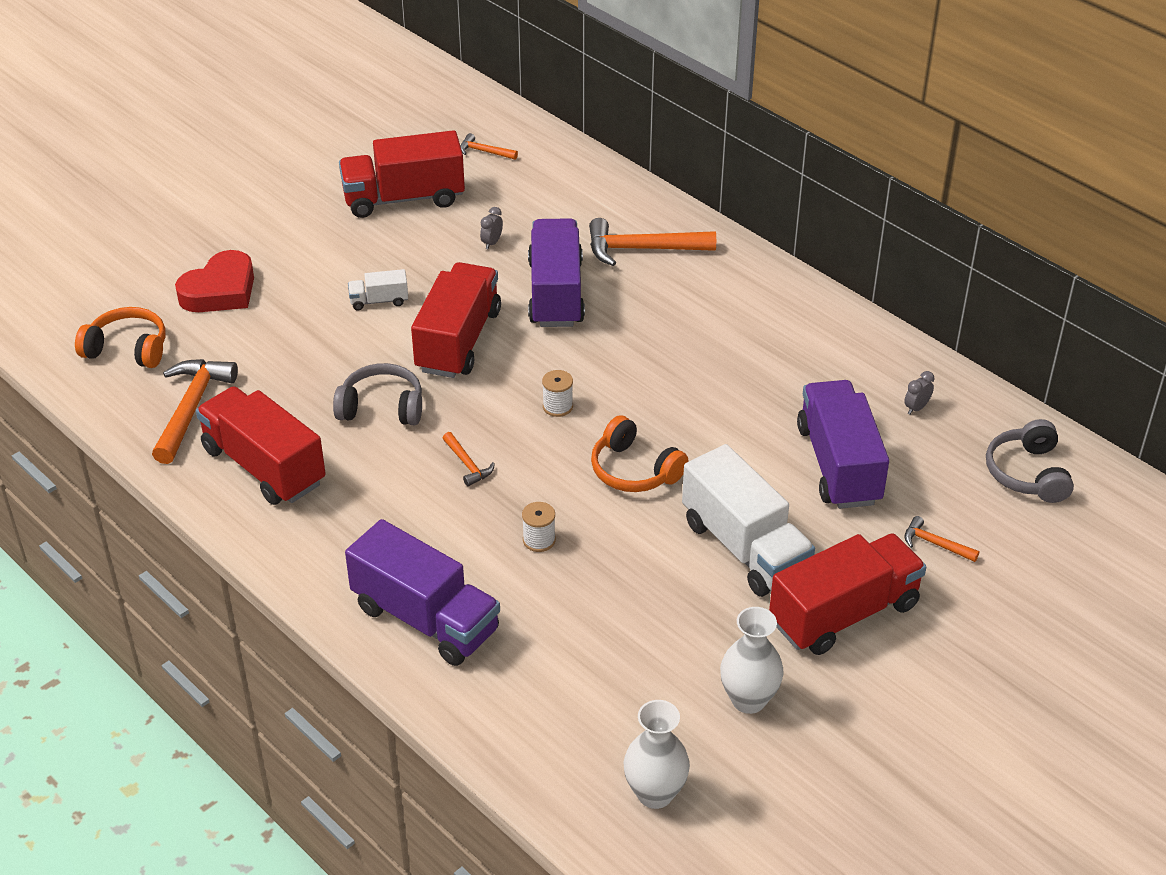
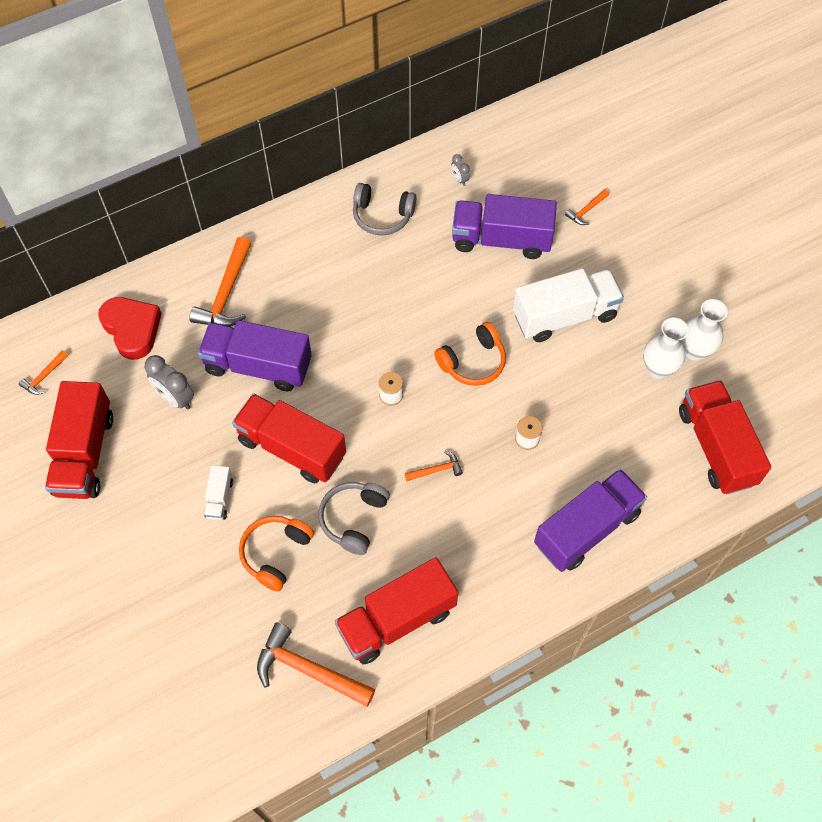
camera: 75 degrees left, 20 degrees up
(128, 349) = (210, 718): orange headphones -> orange headphones (275, 553)
(220, 290) = (156, 627): red heart -> red heart (132, 329)
(492, 243) = (175, 398): grey clock -> grey clock, size x1.88
(655, 793) = (760, 422): white vase -> white vase (658, 368)
(844, 614) = (634, 278): red truck -> red truck (716, 447)
(1027, 473) = (537, 142): grey headphones -> grey headphones (382, 216)

